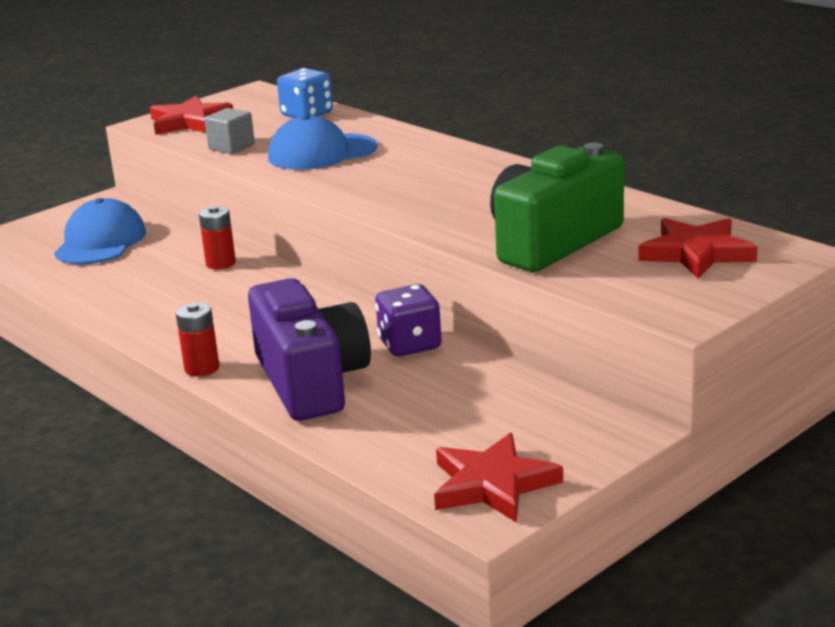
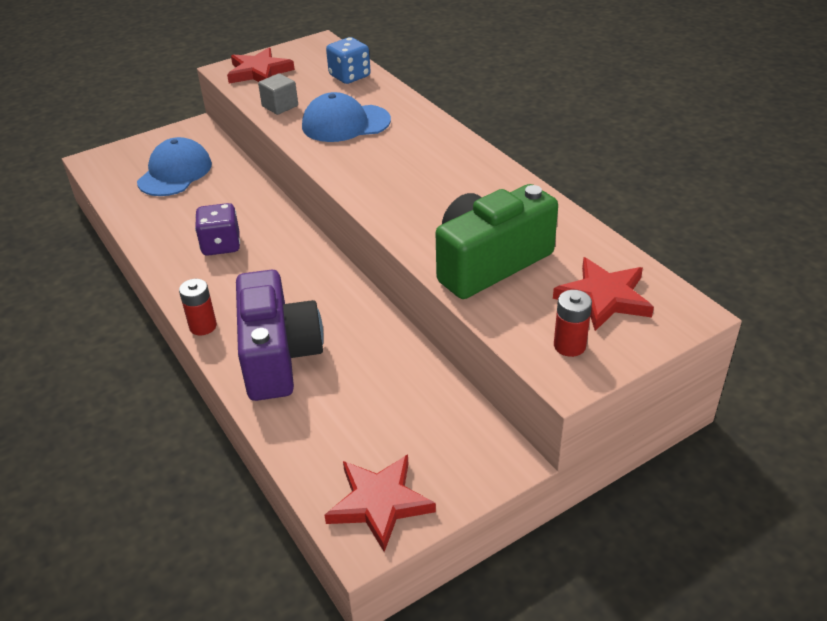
camera: 10 degrees right, 15 degrees up
(221, 263) = (254, 211): red battery -> red battery (569, 346)
(410, 344) = (366, 327): purple dice -> purple dice (221, 245)

